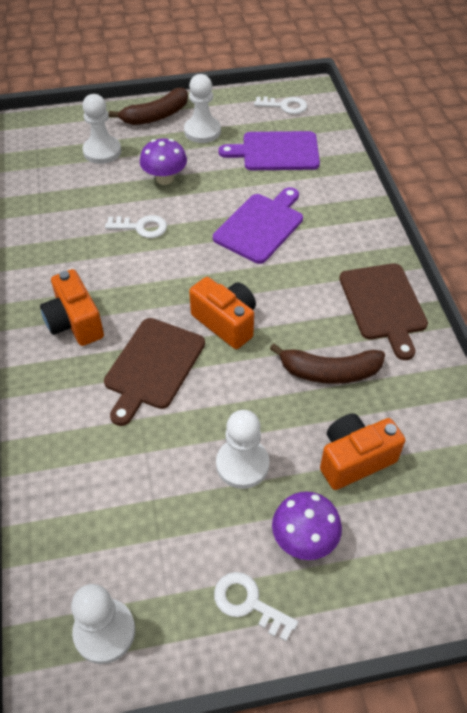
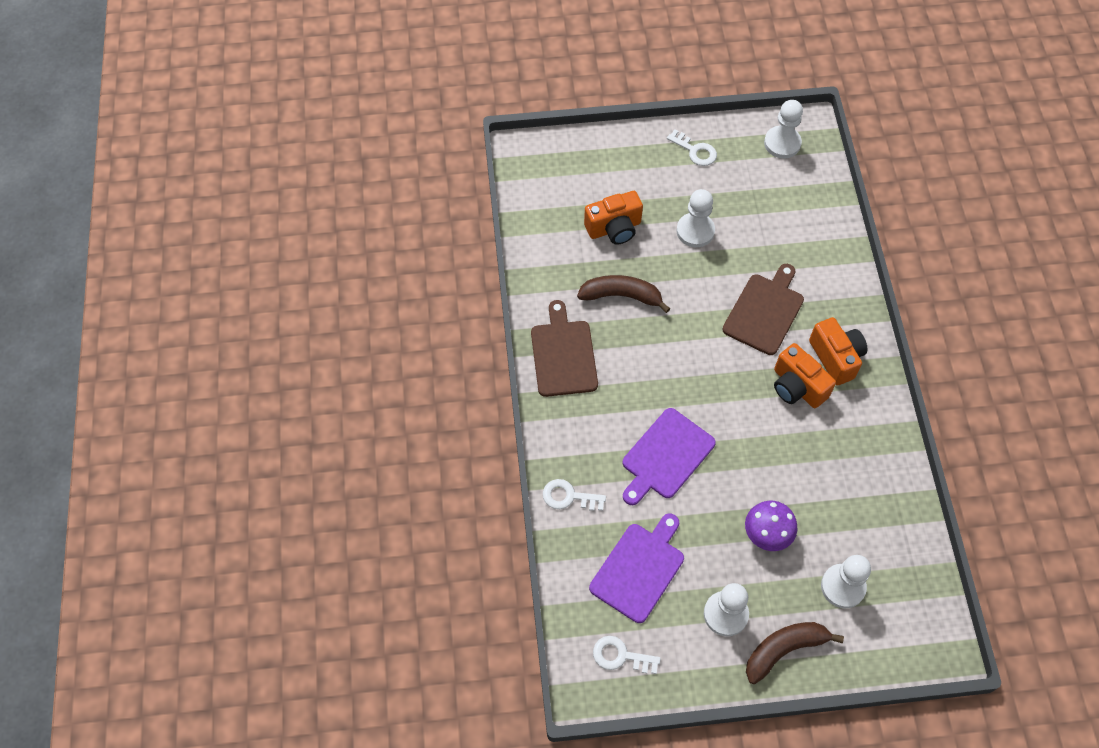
camera: 175 degrees left, 10 degrees up
(141, 227) = (787, 464): white key -> white key (568, 496)
(226, 322) = (704, 348): orange camera -> orange camera (797, 387)
(276, 151) = (639, 569): purple cutting board -> purple cutting board turned 60 degrees counterclockwise
(304, 539) = (657, 182): purple mushroom -> none

